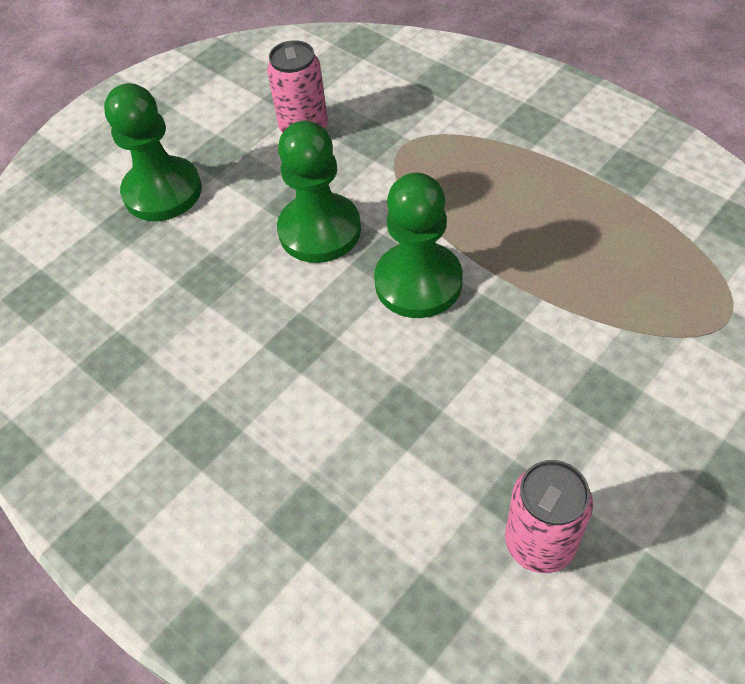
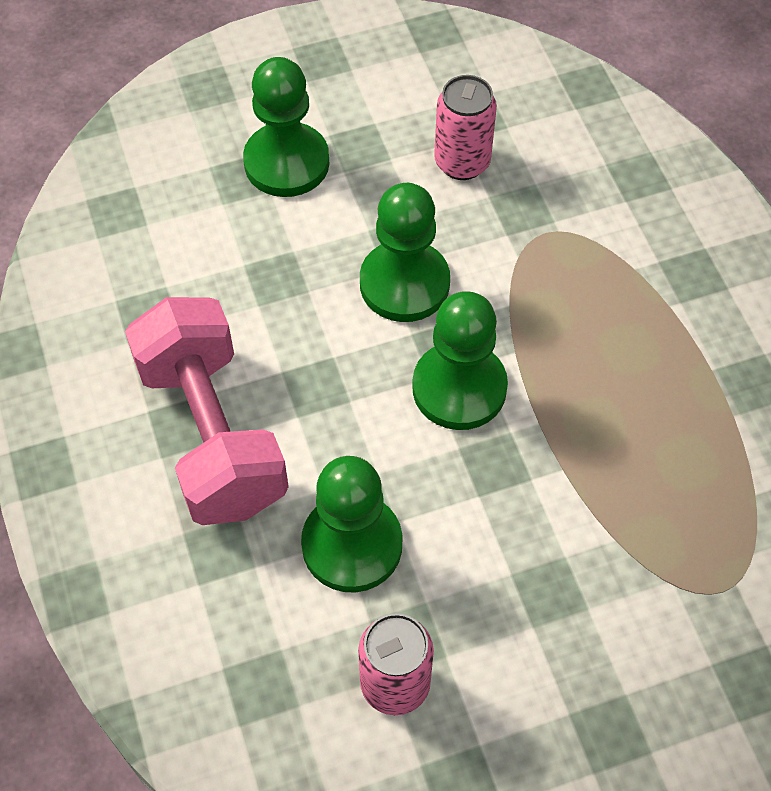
camera: 25 degrees right, 5 degrees up
(236, 426) = (212, 434): none -> pink dumbbell
(419, 448) = (352, 545): none -> green pawn

